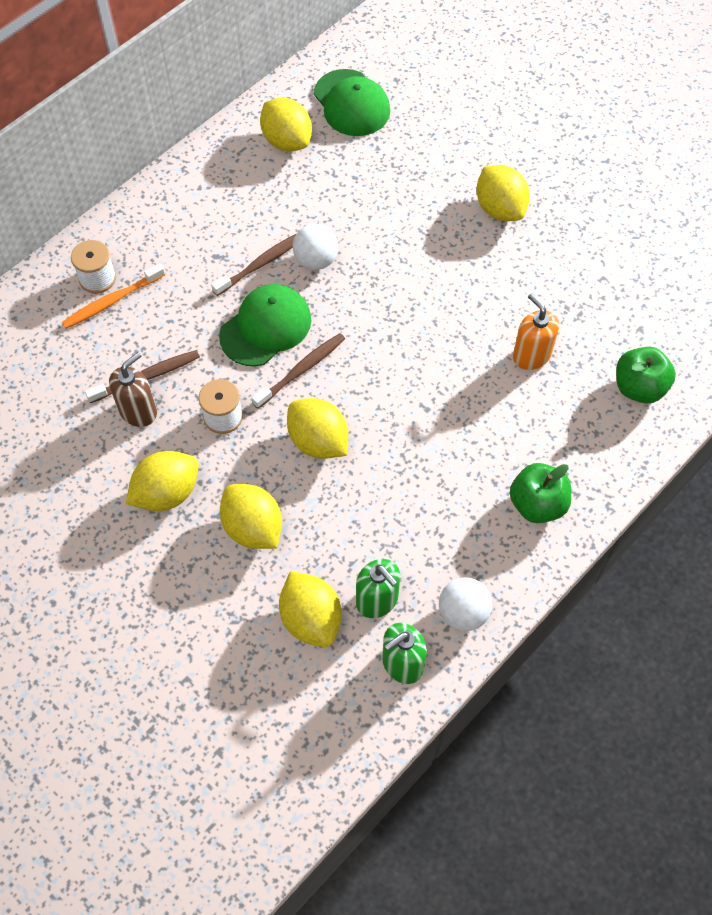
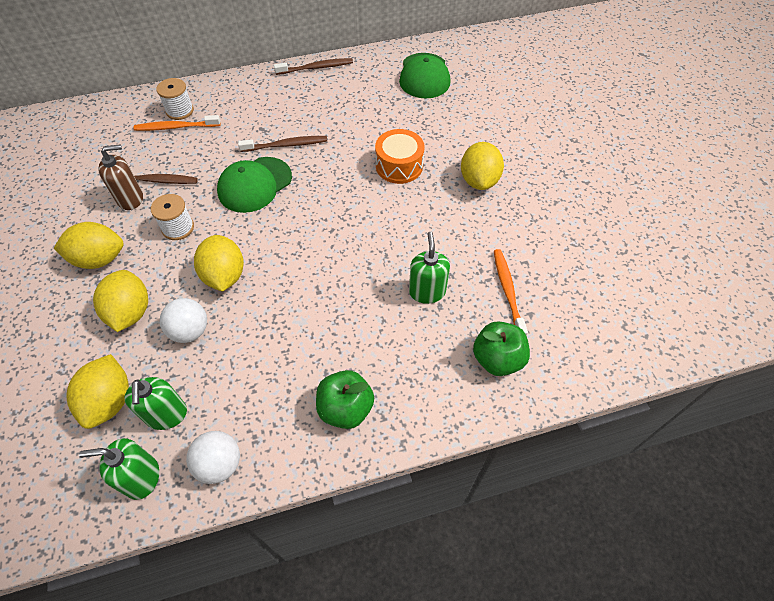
camera: 30 degrees right, 5 degrees down
(266, 327) = (254, 185): green cap -> green cap turned 150 degrees clockwise
(287, 141) = (363, 81): yellow lemon -> none
(301, 370) = (254, 223): brown toothbrush -> brown toothbrush (316, 68)
(316, 260) = (322, 158): white ball -> white ball (190, 331)
(405, 230) = (399, 166): none -> orange drum
(531, 355) = (427, 291): orange soap dispenser -> green soap dispenser
(606, 316) = (508, 291): none -> orange toothbrush

